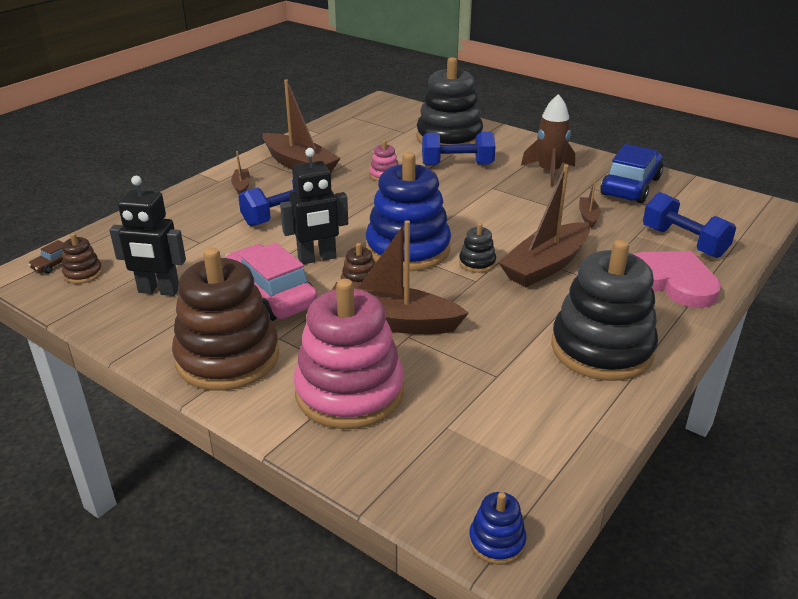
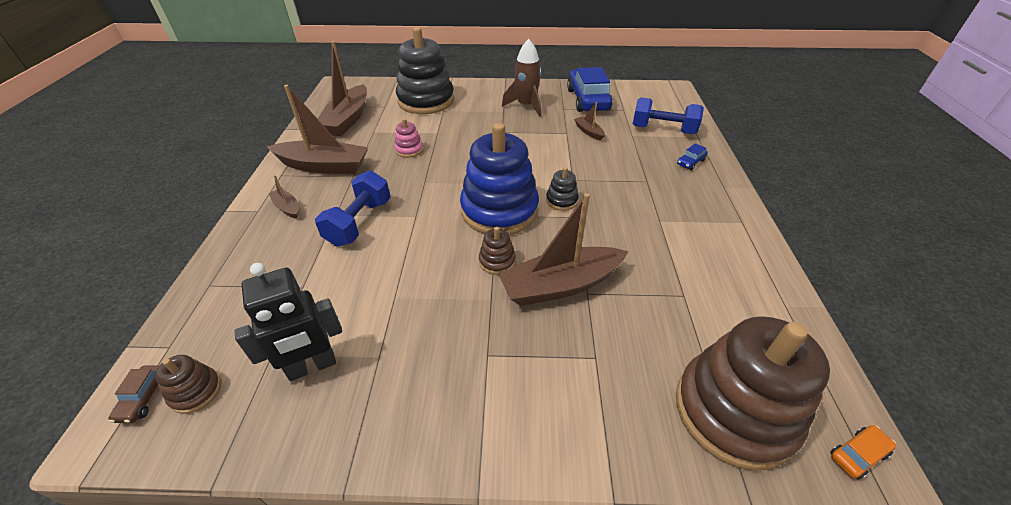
camera: 35 degrees left, 10 degrees up
(228, 358) = (464, 407): brown stacking toy -> brown stacking toy (734, 411)
(271, 295) = (432, 312): pink car -> none
(317, 258) = (435, 253): black robot -> none
(349, 392) = (605, 378): pink stacking toy -> none
(457, 165) = (456, 121): blue dumbbell -> none
(497, 541) = (857, 454): blue stacking toy -> orange car
(545, 265) = (607, 182): brown boat -> brown boat (347, 119)
(601, 349) = (715, 235): black stacking toy -> none
(671, 282) = (690, 162): pink heart -> blue car

